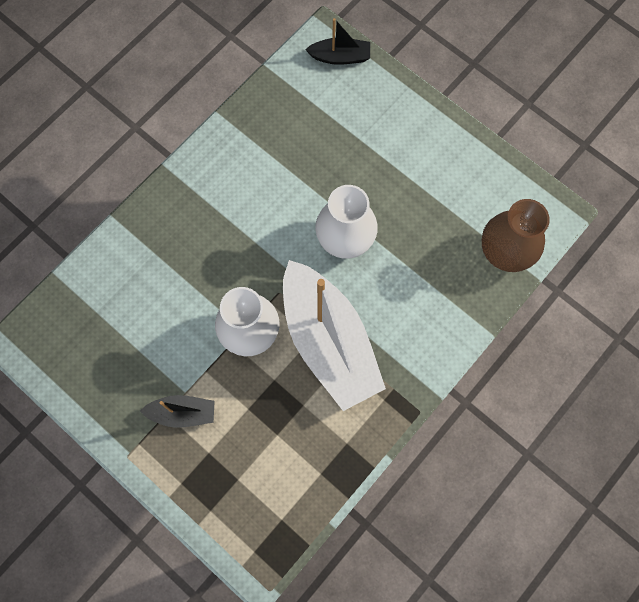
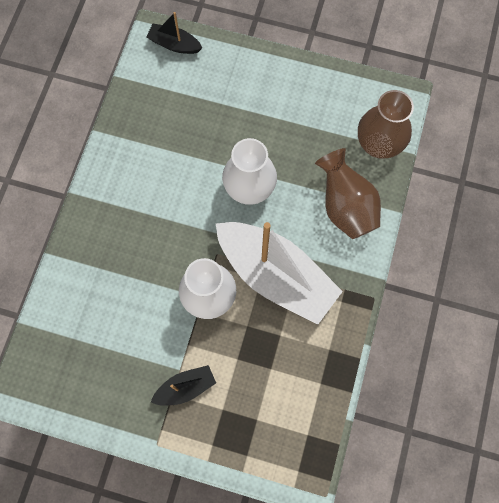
camera: 25 degrees left, 0 degrees up
(340, 57) = (174, 44): black boat -> black boat turned 135 degrees counterclockwise
(436, 303) = (345, 206): none -> brown vase

